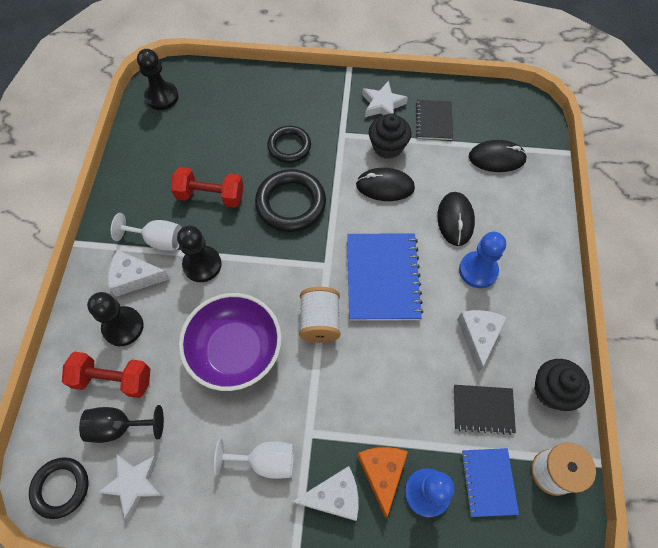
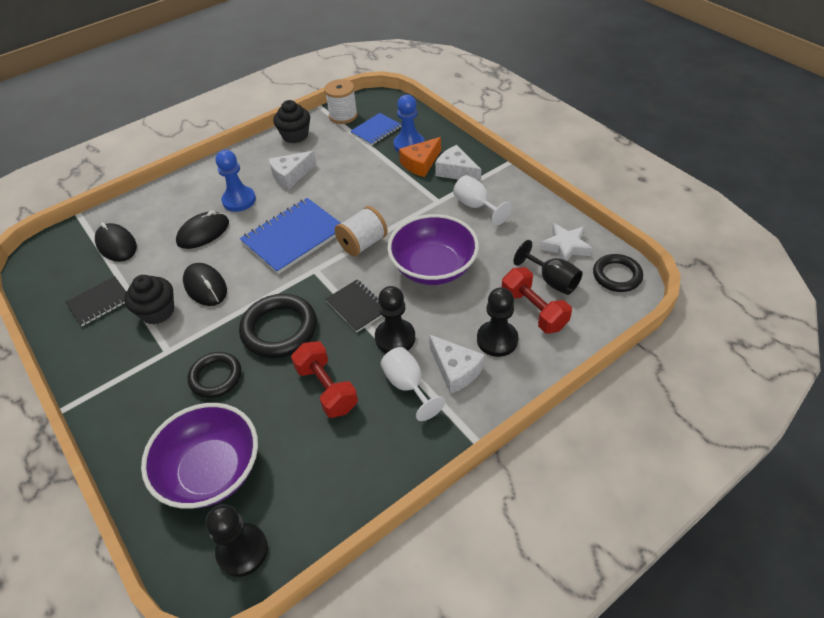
camera: 130 degrees left, 15 degrees down
(223, 109) = (211, 470): none -> purple bowl
(382, 105) = (103, 347): white star -> none
(483, 409) = (337, 151): black notebook -> black notebook (357, 307)

